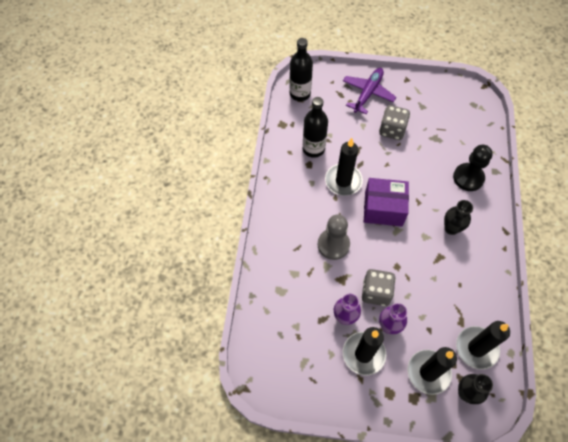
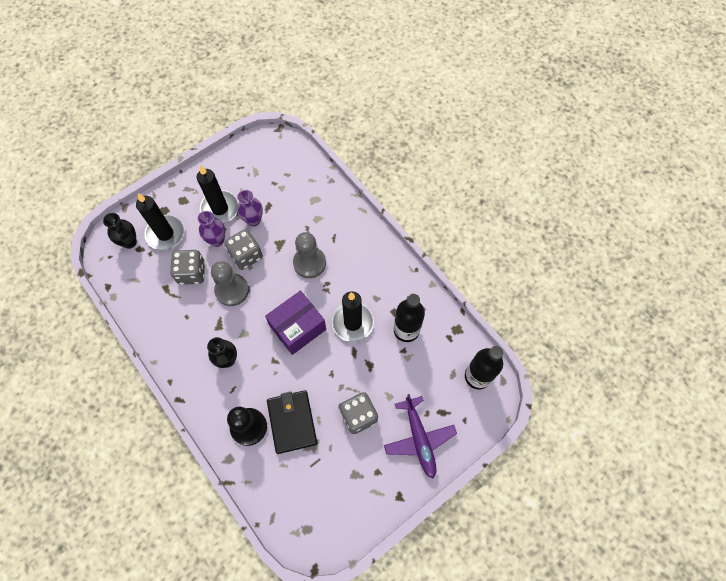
camera: 135 degrees right, 5 degrees up
(409, 274) = (232, 290): none -> grey pawn
(430, 316) = (191, 273): none -> grey dice
(437, 159) = (292, 422): none -> black wallet
(476, 348) = (141, 278): black candle -> none

